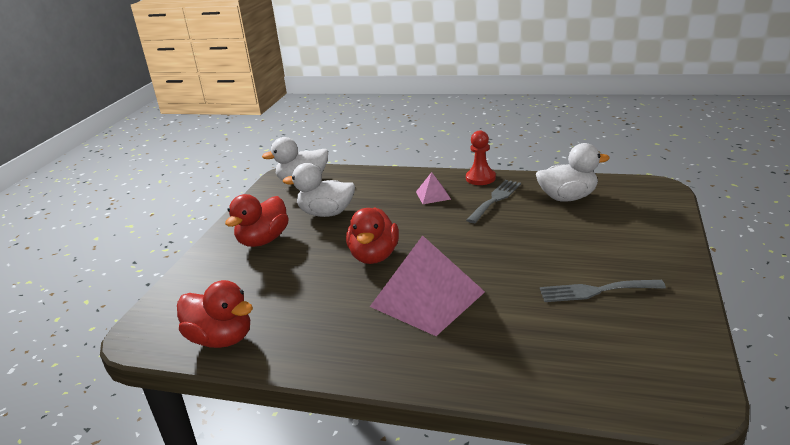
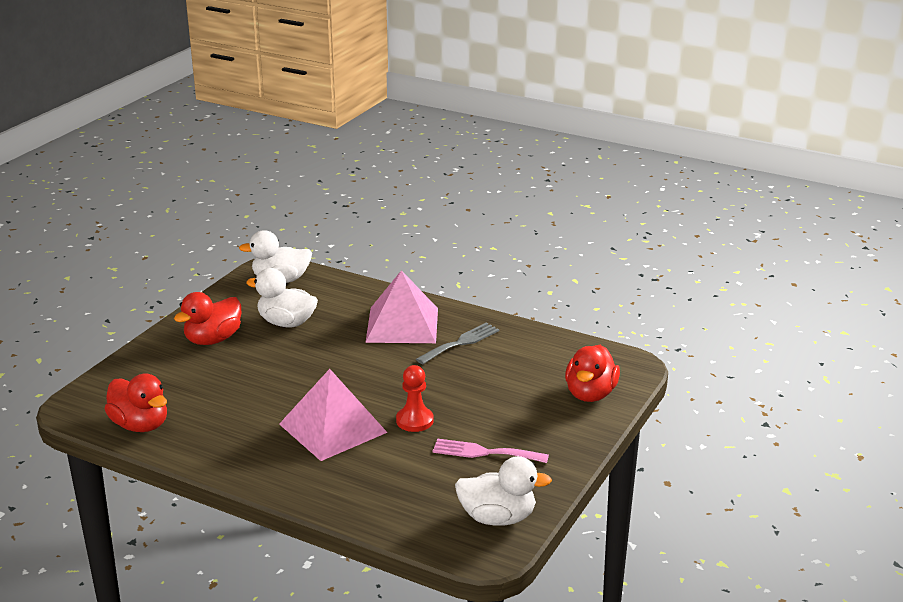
camera: 10 degrees right, 0 degrees up
(374, 256) = (308, 378): red duck -> red duck (590, 394)
(433, 195) = (402, 325): pink pyramid -> pink pyramid, size x2.20
(480, 178) = (463, 315): red pawn -> red pawn (414, 421)
(568, 197) = (534, 356): white duck -> white duck (498, 518)
(595, 291) = (484, 452): grey fork -> pink fork

